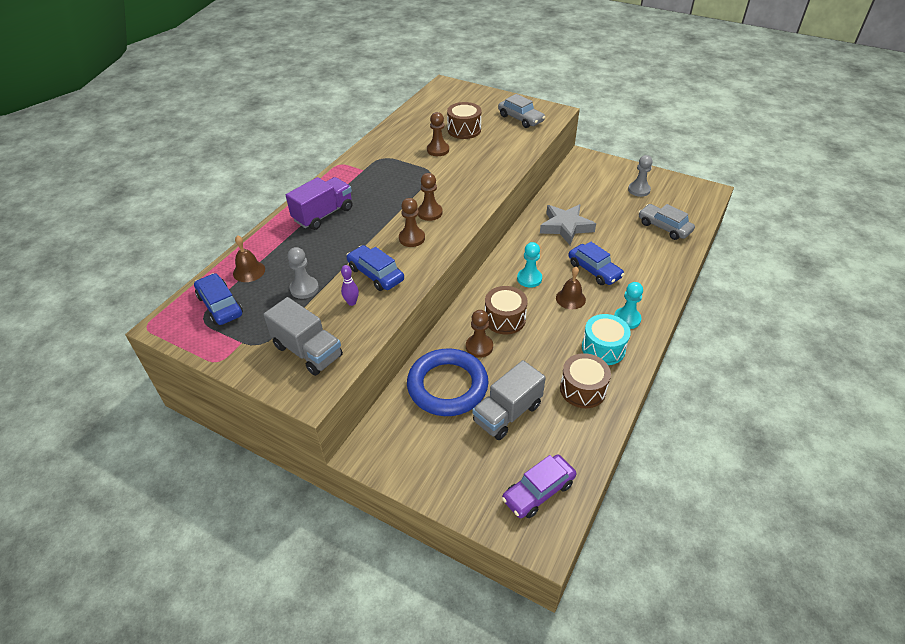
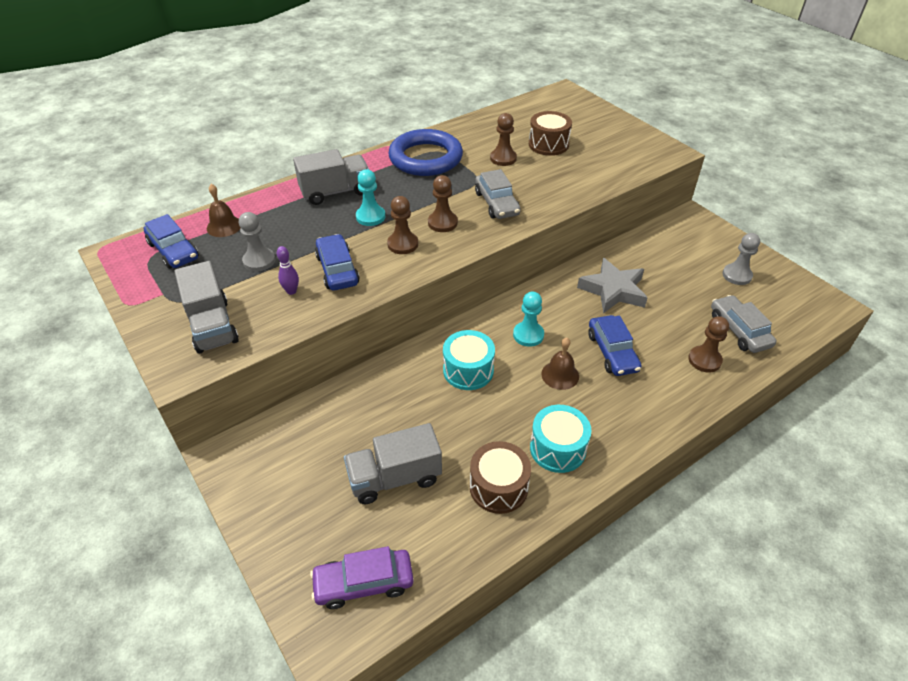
camera: 25 degrees right, 0 degrees up
(220, 305) = (173, 251): blue car -> blue car turned 150 degrees clockwise
(323, 214) = (335, 192): purple truck -> grey truck
(447, 386) = (354, 420): blue ring -> blue ring (425, 158)
(479, 347) = (418, 390): brown pawn -> brown pawn (704, 360)
(505, 319) = (468, 370): brown drum -> turquoise drum
(520, 118) = (623, 149): grey car -> grey car (496, 203)
(627, 319) = (612, 424): turquoise pawn -> turquoise pawn (370, 217)

